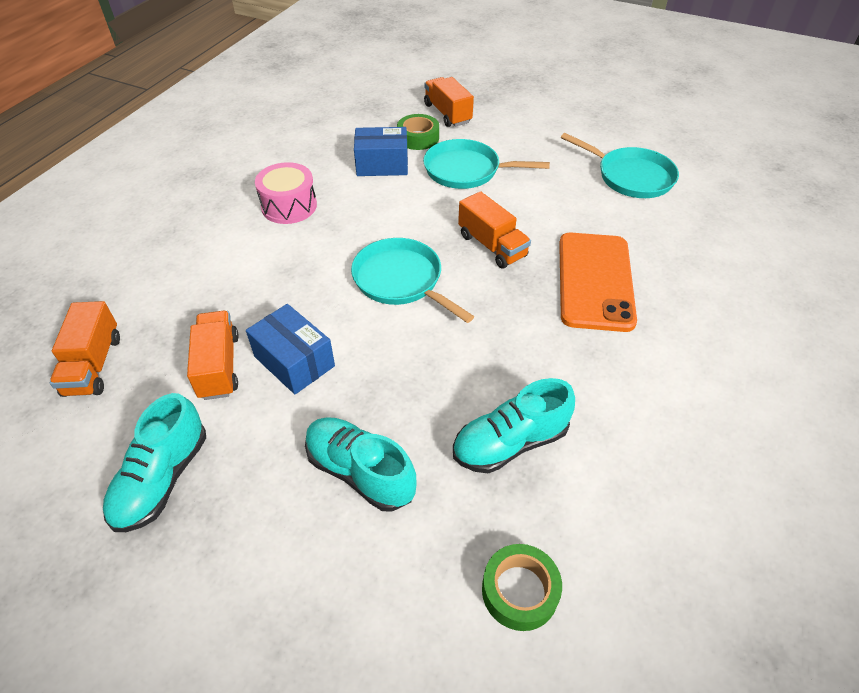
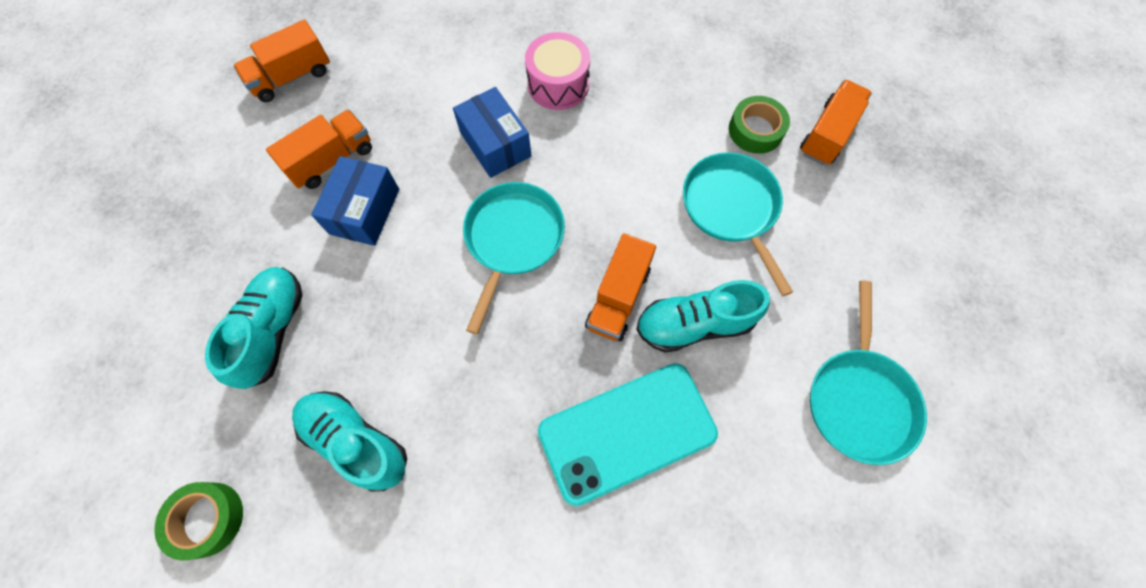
camera: 60 degrees right, 20 degrees up
(162, 479) = (209, 195): turquoise shoe -> turquoise shoe (694, 324)
(382, 165) = (681, 123): blue box -> blue box (495, 144)
(595, 281) = (627, 432): orange phone -> turquoise phone

